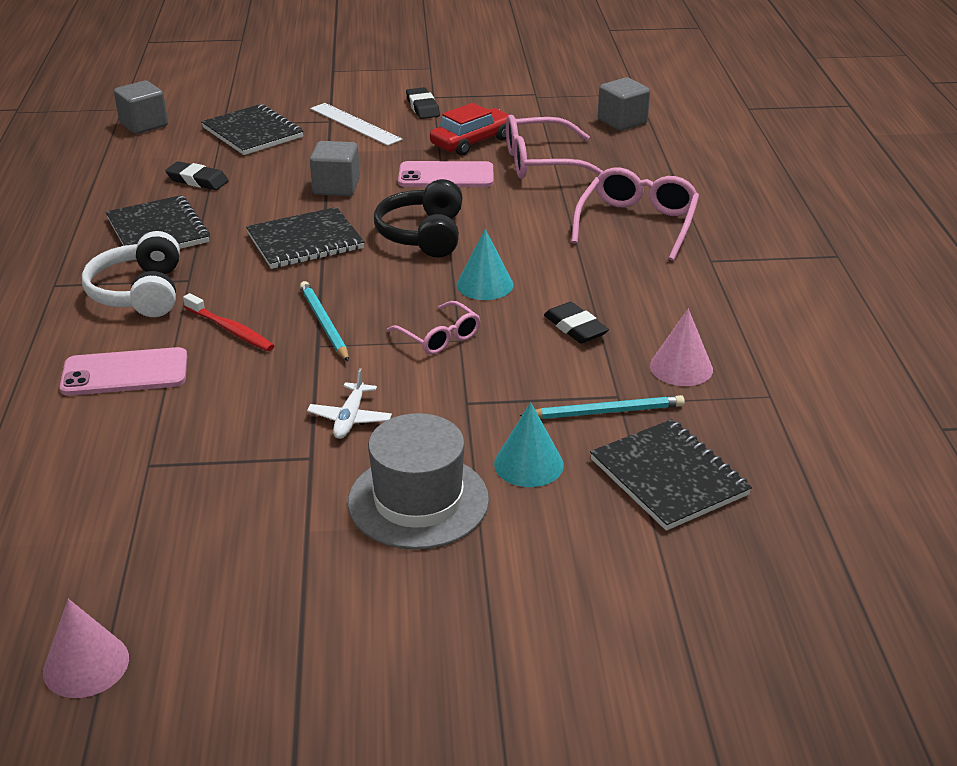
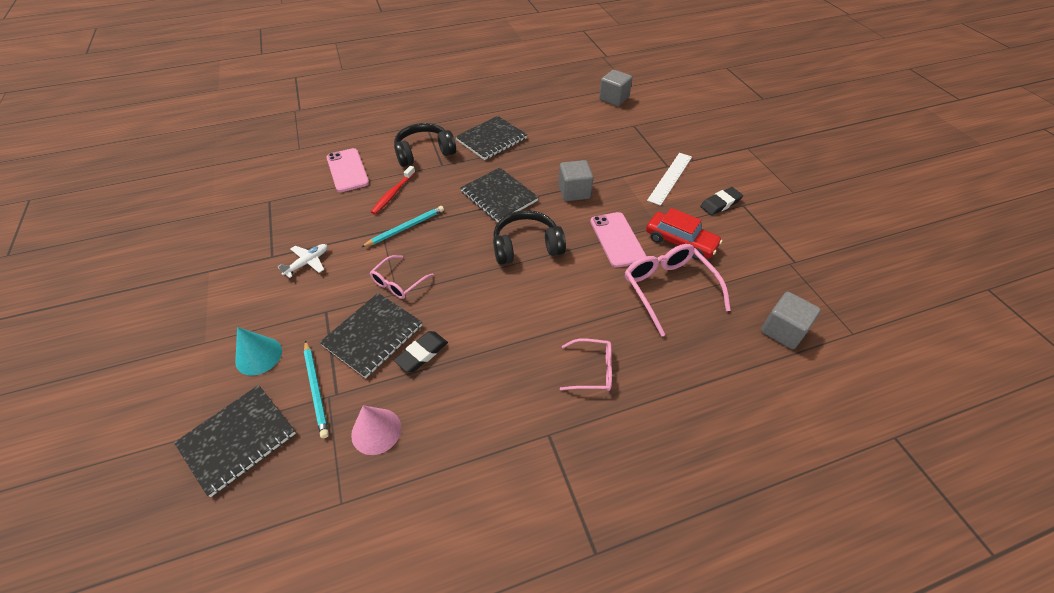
camera: 75 degrees right, 15 degrees up
(86, 665) = (127, 225): pink cone -> none
(139, 293) = (424, 152): white headphones -> black headphones
(197, 180) = (555, 136): black eraser -> none
(253, 132) = (629, 139): black notebook -> black notebook (373, 336)
(350, 418) = (308, 263): white plane -> white plane turned 135 degrees clockwise
(418, 501) = (227, 310): grey hat -> none
(484, 284) = (469, 292): turquoise cone -> none
(637, 224) = (592, 370): pink glasses -> pink glasses, size x0.59

